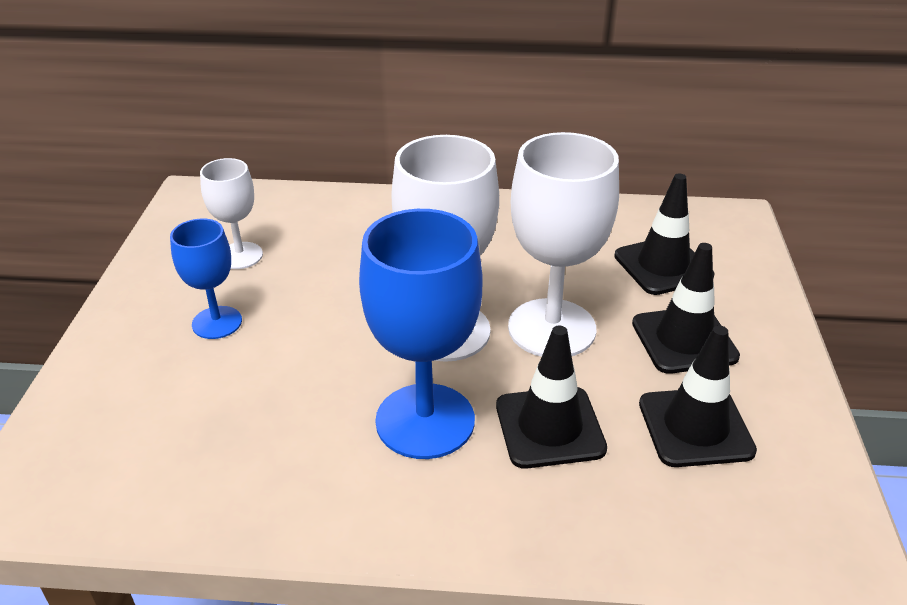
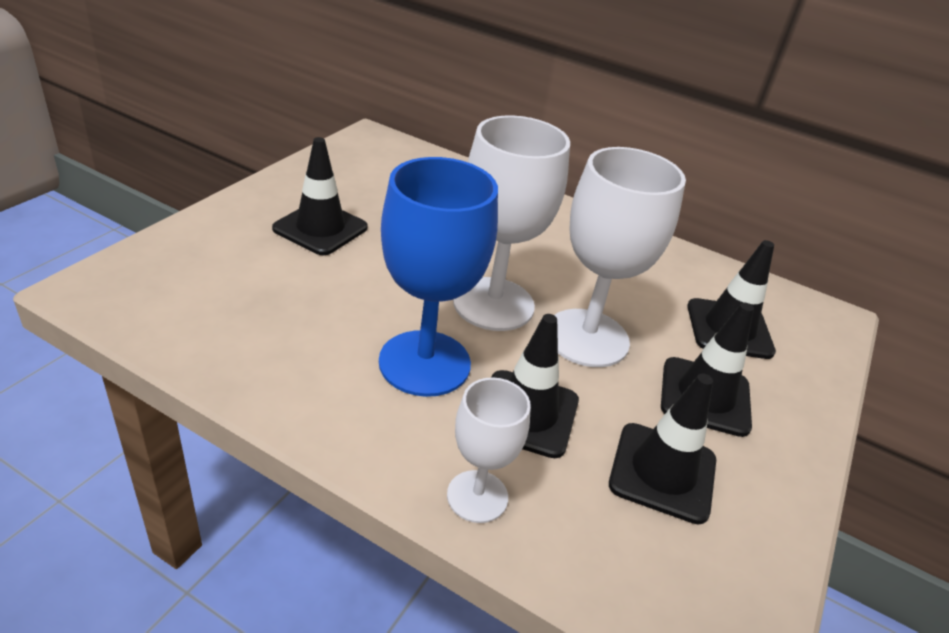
camera: 20 degrees right, 0 degrees up
(217, 322) = (320, 228): blue goblet -> black traffic cone
(240, 256) = (373, 189): white goblet -> white goblet (477, 496)

